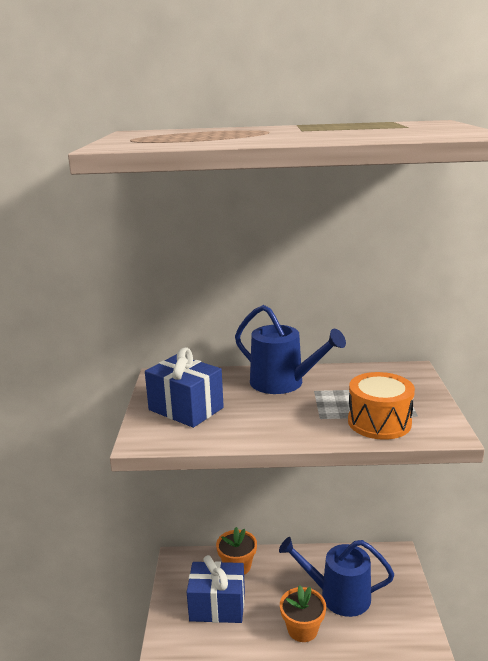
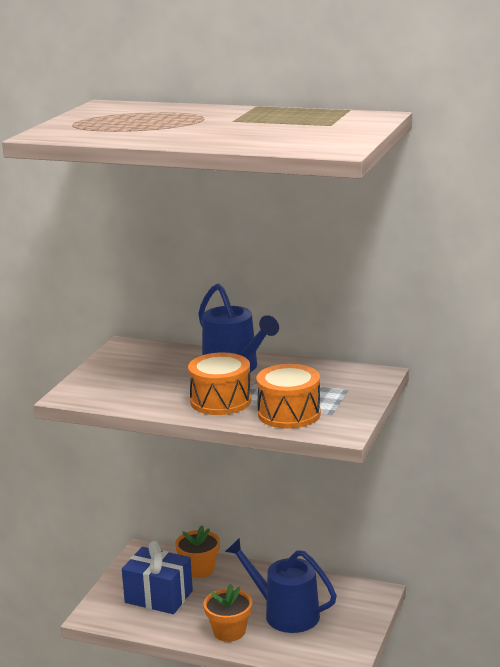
camera: 20 degrees right, 0 degrees up
(186, 409) = (125, 377): blue gift -> none
(302, 419) = (220, 401): none -> orange drum

